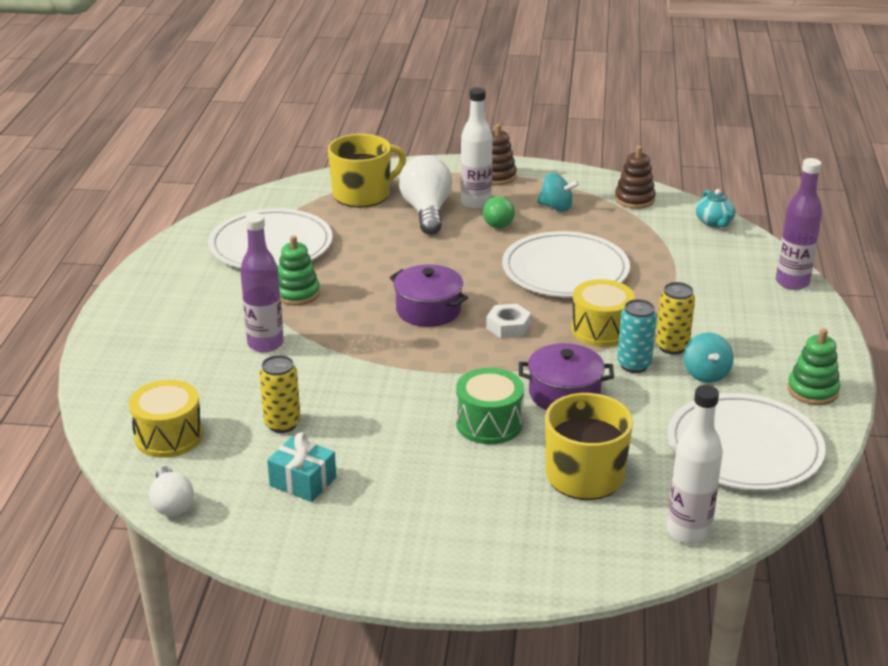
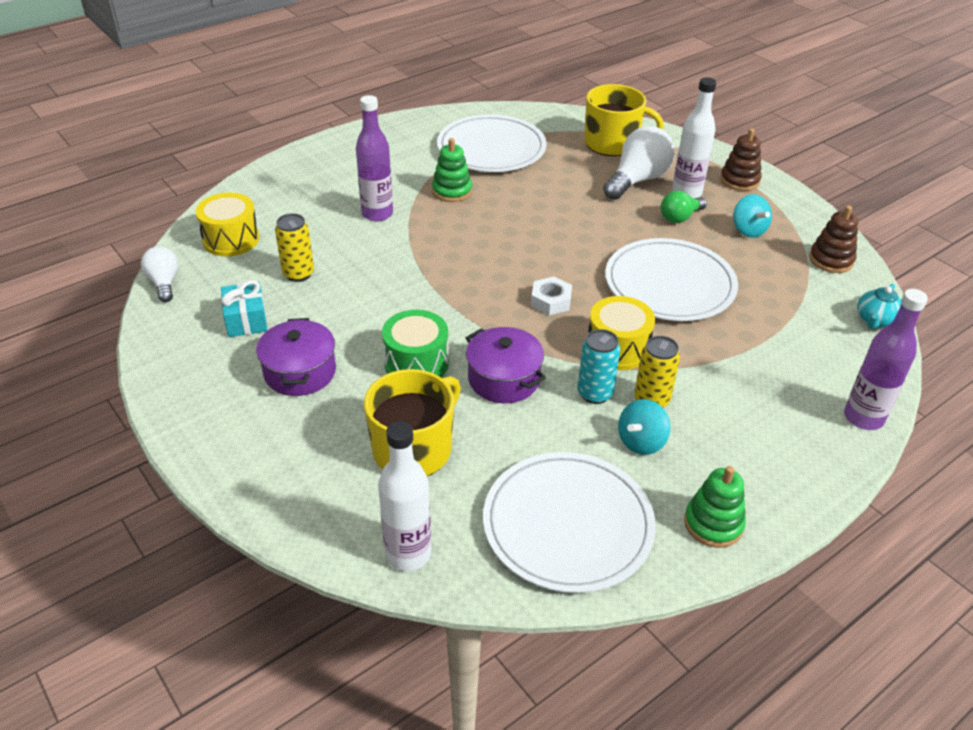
camera: 45 degrees right, 10 degrees up
(172, 504) = (164, 283): white light bulb -> white light bulb turned 135 degrees clockwise
(428, 310) = (516, 254): purple pot -> purple pot (300, 372)

